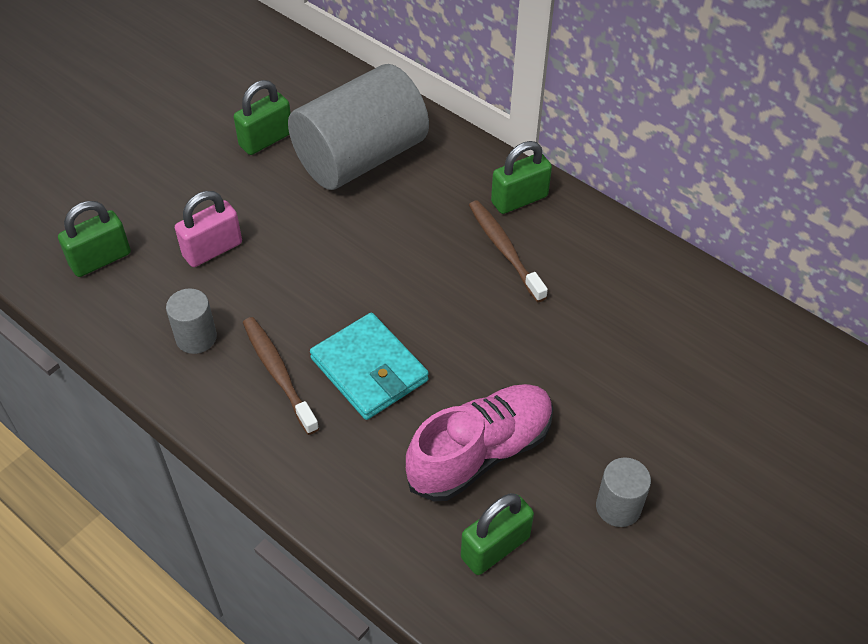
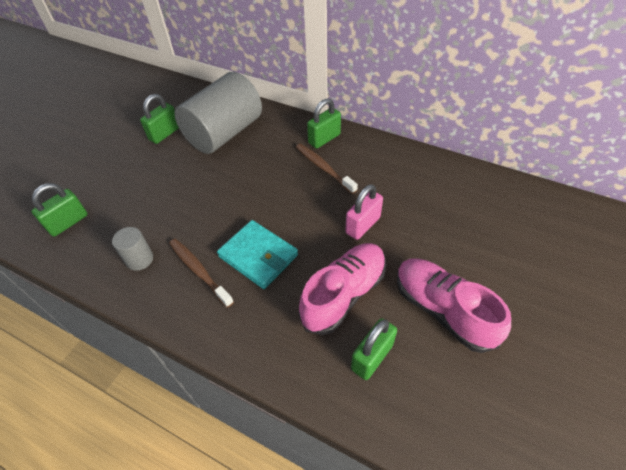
camera: 10 degrees left, 0 degrees up
(212, 249) = (142, 202): pink padlock -> pink padlock (363, 225)
(618, 507) = (443, 310): grey cylinder -> pink shoe

